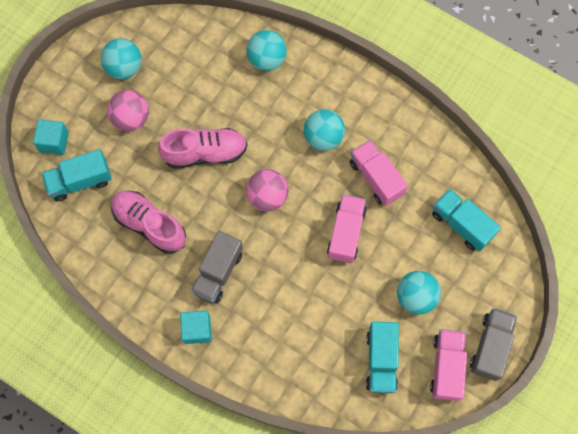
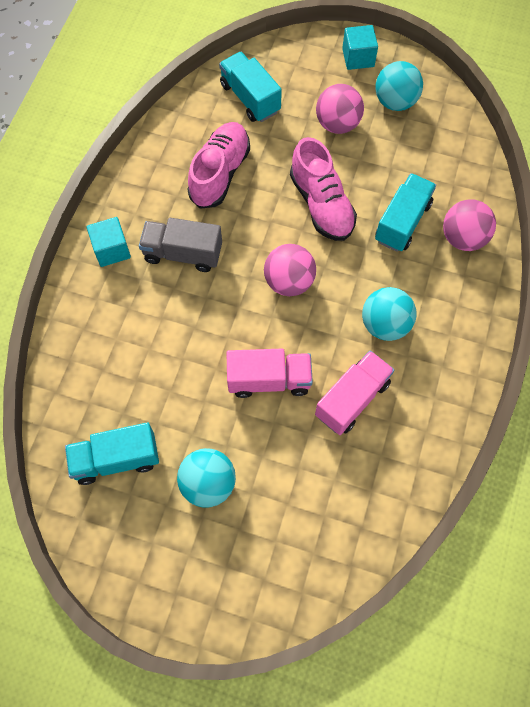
camera: 75 degrees right, 5 degrees down
(54, 142) = (286, 64): turquoise cube -> turquoise cube (358, 58)
(267, 59) = (463, 238): turquoise ball -> pink ball
(446, 367) = (124, 544): pink truck -> none
(461, 224) = (322, 522): turquoise truck -> turquoise truck (402, 222)
(490, 347) = (163, 597): grey truck -> none

